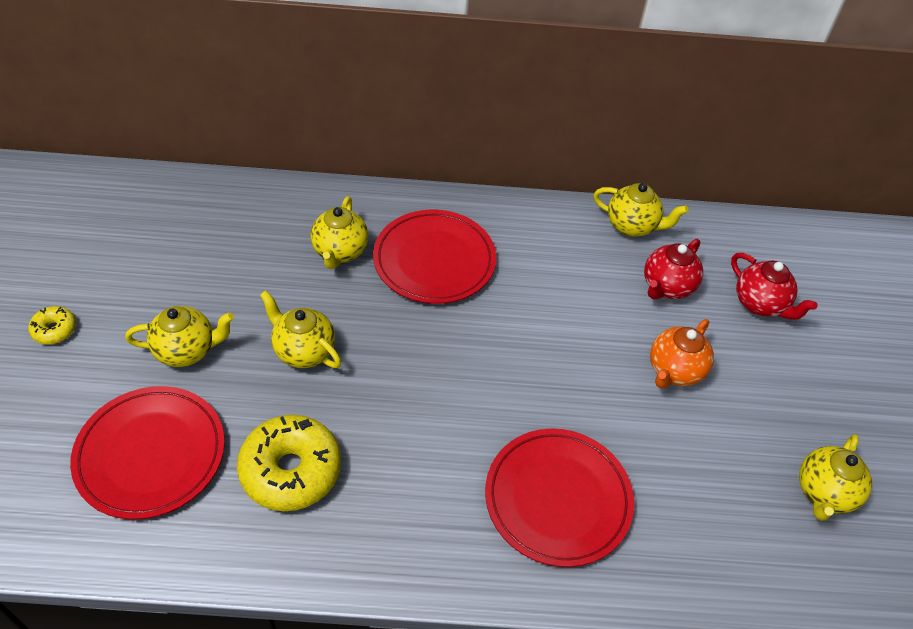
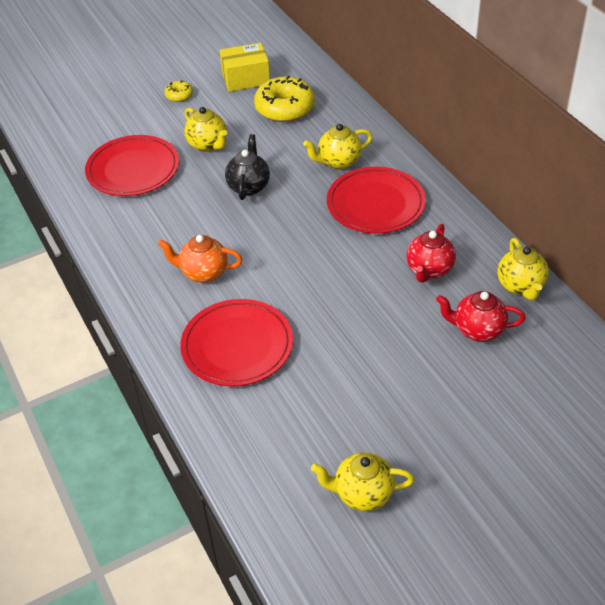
camera: 65 degrees right, 5 degrees down
(101, 249) = (246, 78): none -> yellow box
(291, 470) = (164, 223): yellow donut -> yellow donut (285, 108)
(304, 351) = (249, 186): yellow teapot -> black teapot
(674, 371) = (398, 365): orange teapot -> orange teapot (203, 273)
(760, 304) = (519, 393): red teapot -> red teapot (429, 270)

